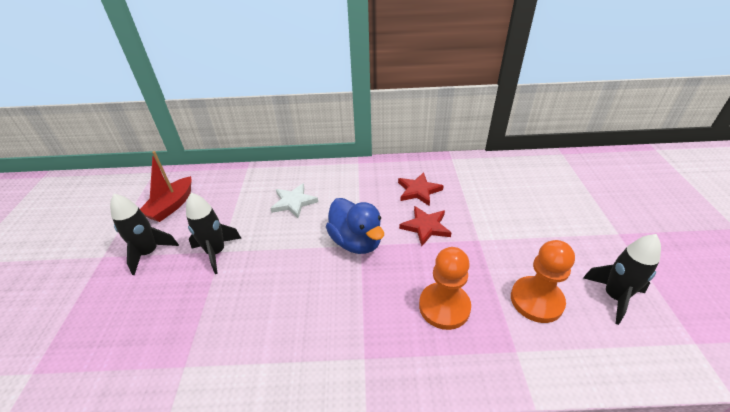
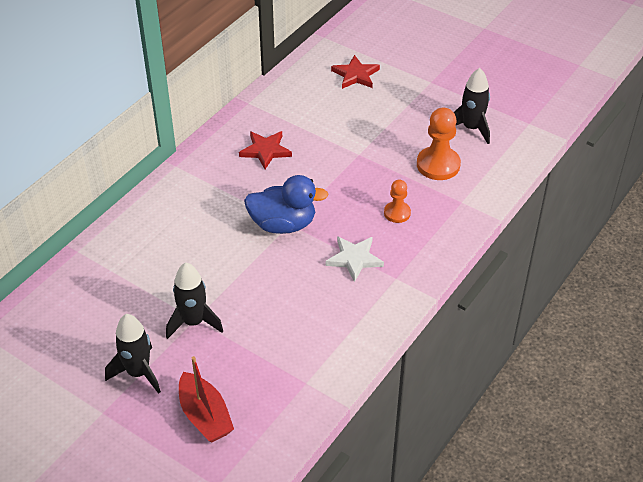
camera: 55 degrees left, 5 degrees up
(171, 206) = (76, 335): red boat -> red boat (205, 416)
(293, 202) = (182, 240): white star -> white star (354, 259)
(426, 227) = (313, 174): red star -> red star (355, 75)
(444, 307) = (397, 213): orange pawn -> orange pawn, size x0.59

